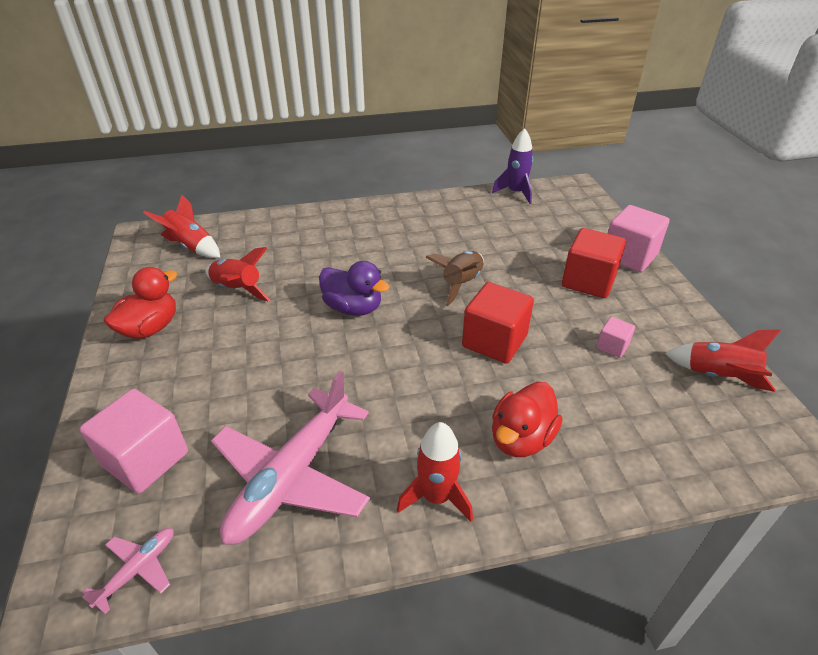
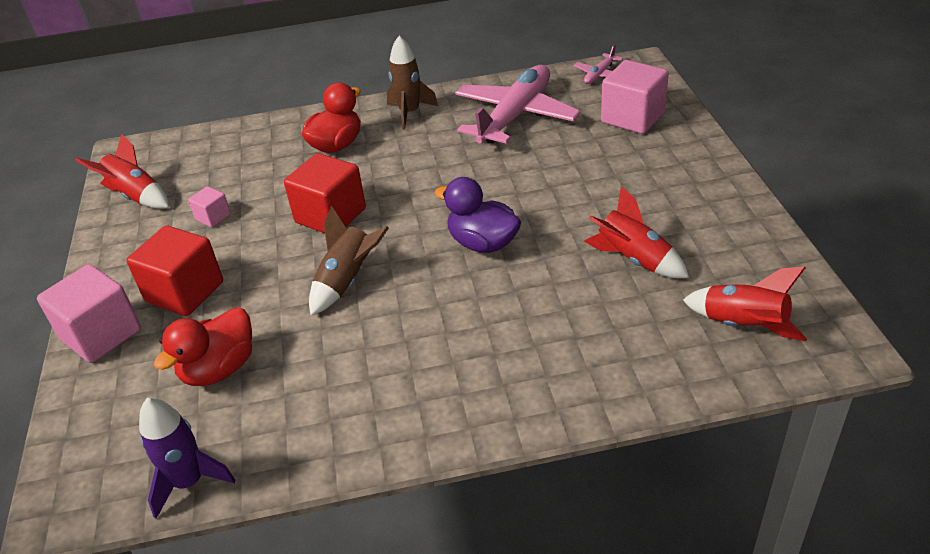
camera: 175 degrees left, 0 degrees up
(150, 328) = (709, 209): red duck -> red duck (219, 369)
(436, 497) = (409, 113): red rocket -> brown rocket

